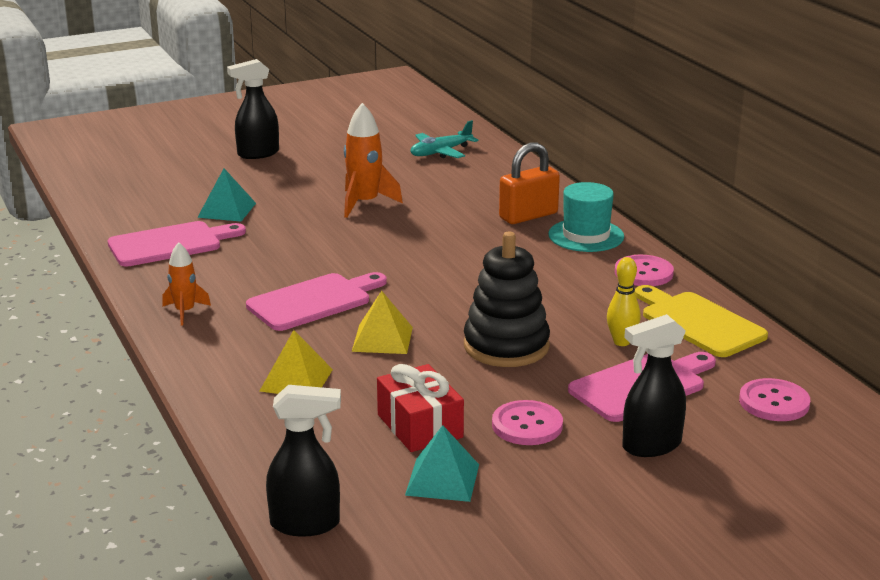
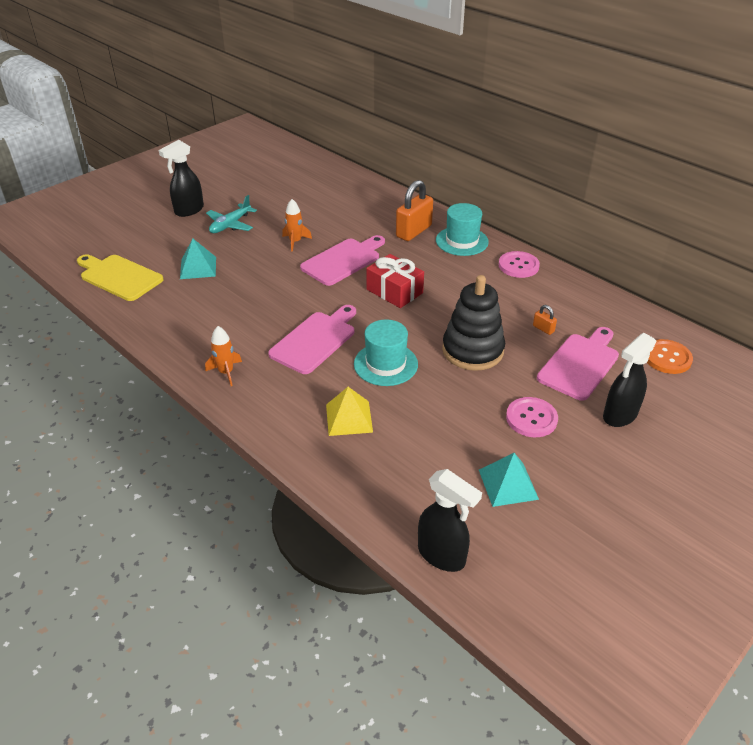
camera: 20 degrees left, 15 degrees up
(170, 244) = (174, 309): pink cutting board -> pink cutting board (343, 260)
(306, 524) = (442, 555): black spray bottle -> black spray bottle turned 60 degrees clockwise
(364, 203) = (295, 242): orange rocket -> orange rocket, size x0.62
(382, 339) = (385, 364): yellow pyramid -> turquoise hat
(420, 426) = (462, 438): red gift -> red gift (394, 291)
(440, 152) = (319, 186): turquoise plane -> turquoise plane (230, 225)
(621, 342) = (543, 329): yellow bowling pin -> orange padlock
(698, 323) = (579, 301): yellow cutting board -> yellow cutting board (119, 277)
(774, 402) = (667, 358): pink button -> orange button

